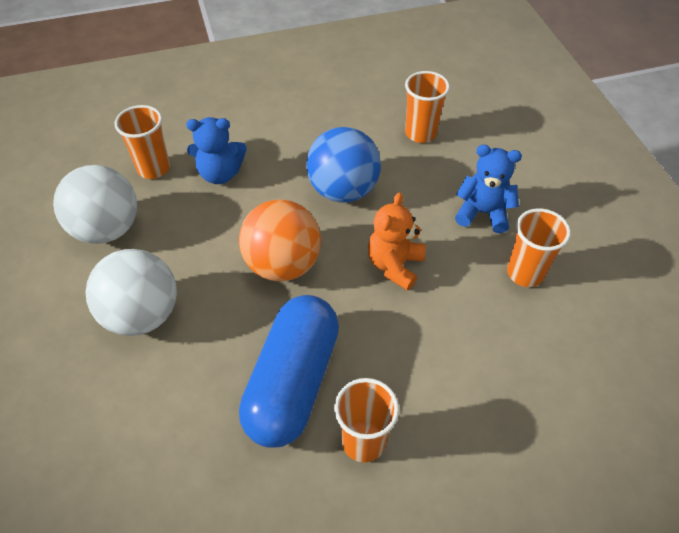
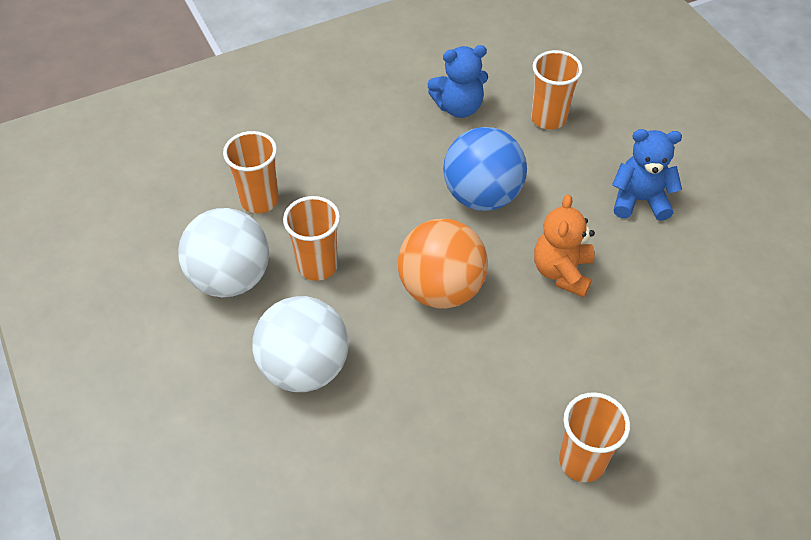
camera: 10 degrees left, 0 degrees up
(220, 174) = (338, 196): blue teddy bear -> blue teddy bear (458, 107)
(292, 382) = (491, 413): blue capsule -> none
(525, 273) = (700, 260): orange cup -> orange cup (317, 266)

